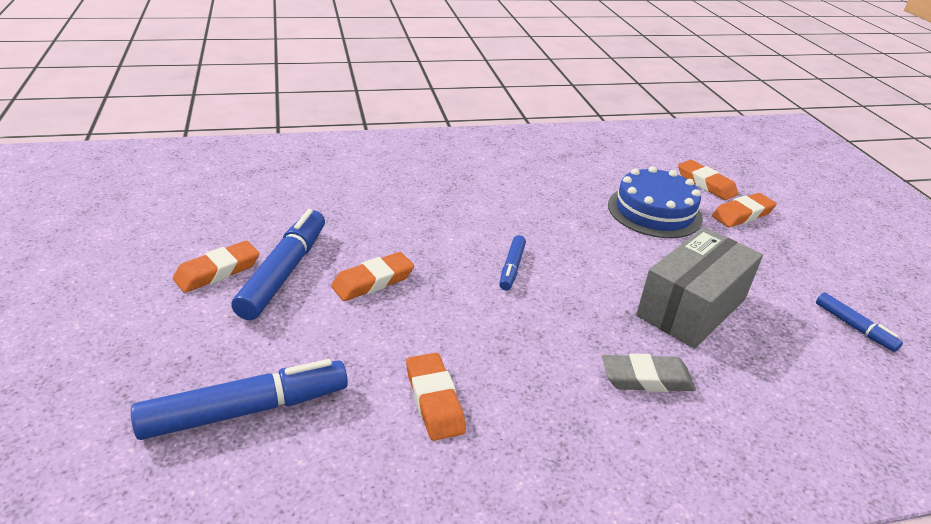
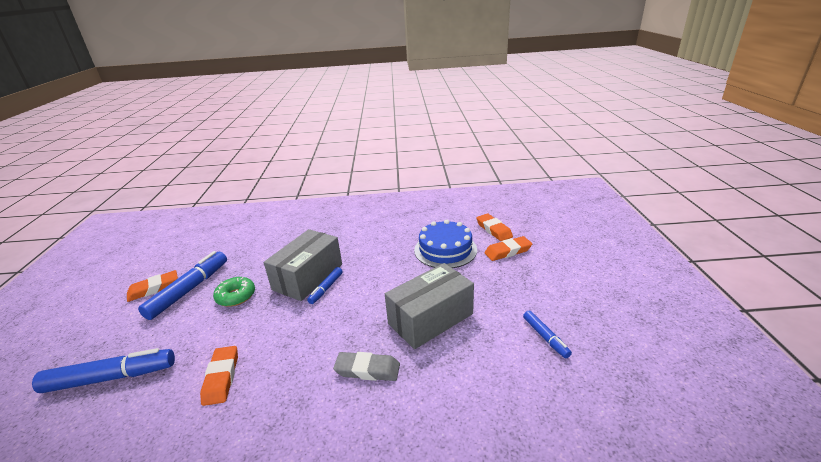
camera: 15 degrees right, 5 degrees down
(373, 281) = (236, 296): orange eraser -> green donut
(471, 251) = (308, 277): none -> grey box

